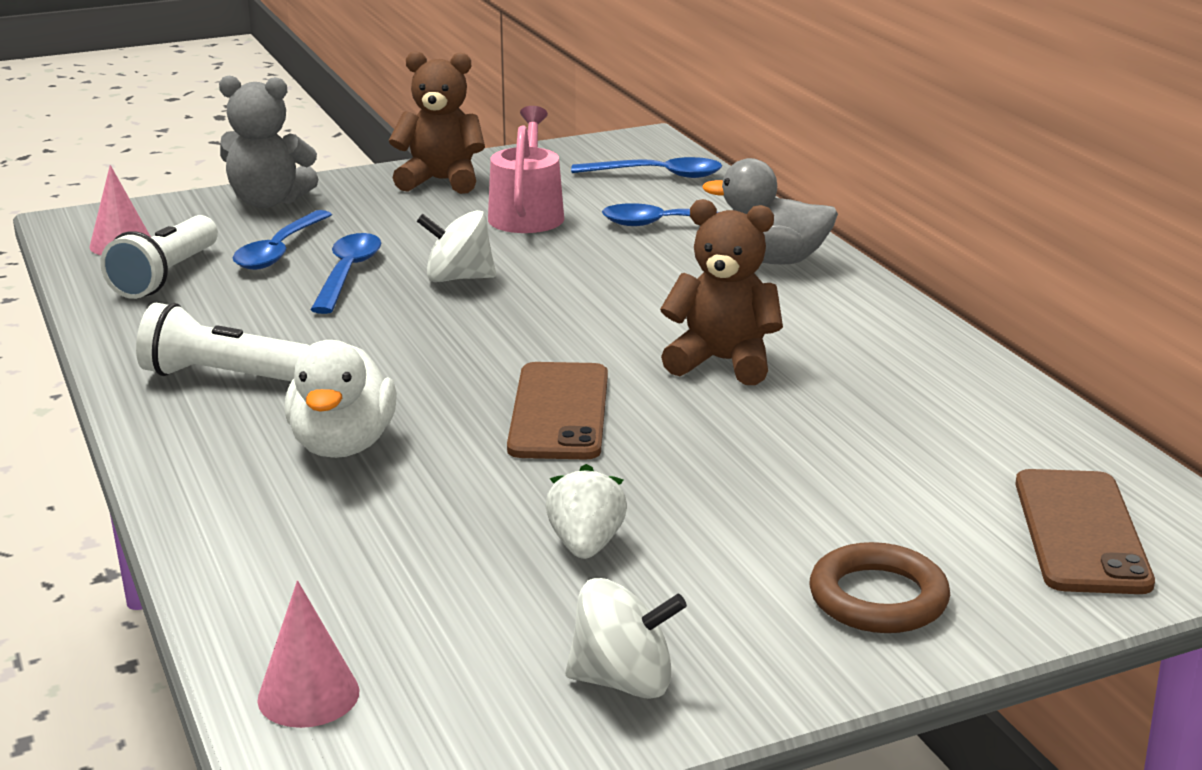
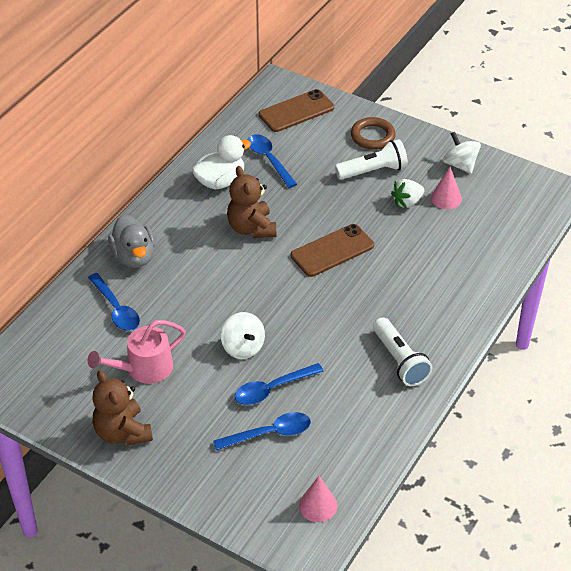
camera: 125 degrees left, 20 degrees up
(166, 276) = (335, 454): white flashlight -> white flashlight (373, 171)
(268, 201) = (212, 487): grey teddy bear -> none
(308, 695) = (530, 216): pink cone -> pink cone (446, 198)
(343, 445) = (410, 291): white duck -> white duck (220, 181)
(657, 175) = (45, 348): blue spoon -> blue spoon (269, 160)

